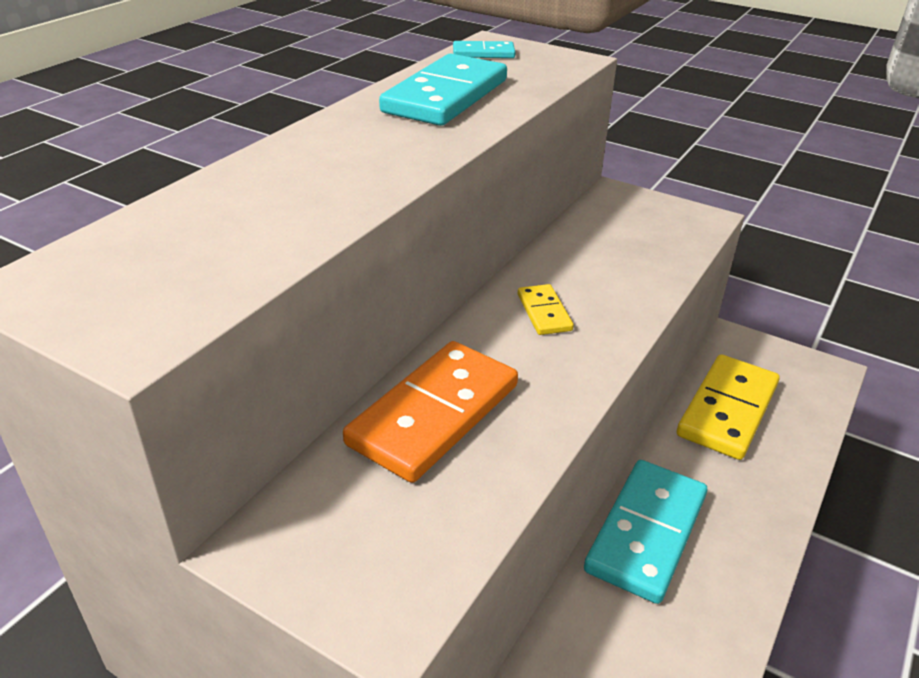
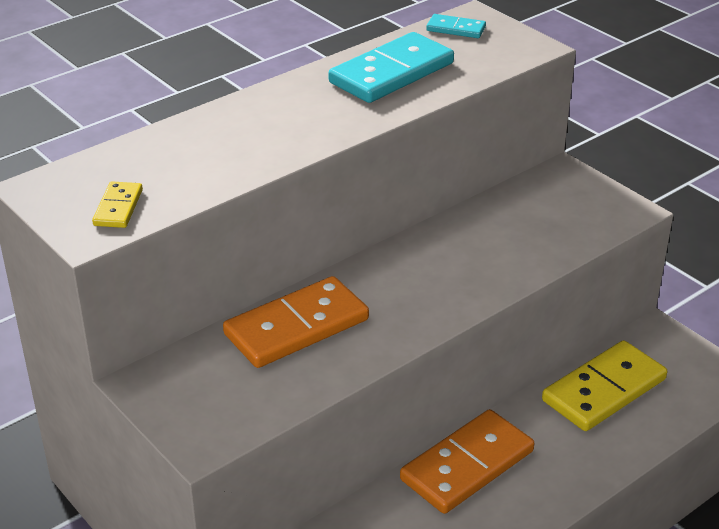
camera: 20 degrees right, 0 degrees up
(544, 312) = (426, 268): yellow domino -> yellow domino (118, 207)
(646, 533) = (467, 465): turquoise domino -> orange domino

